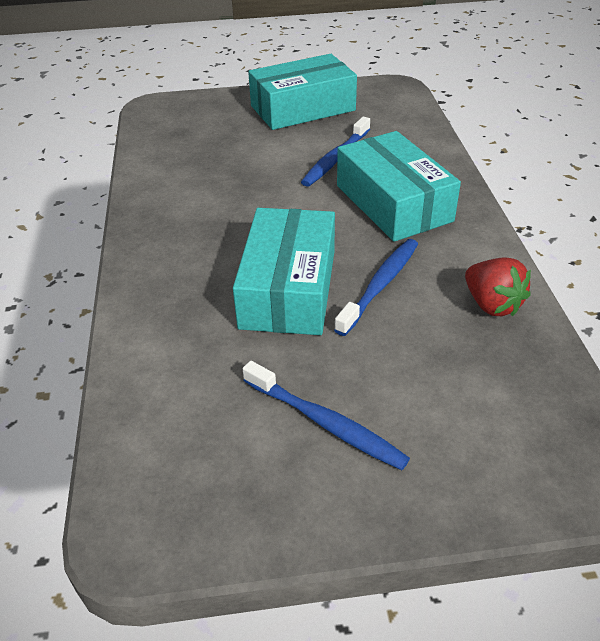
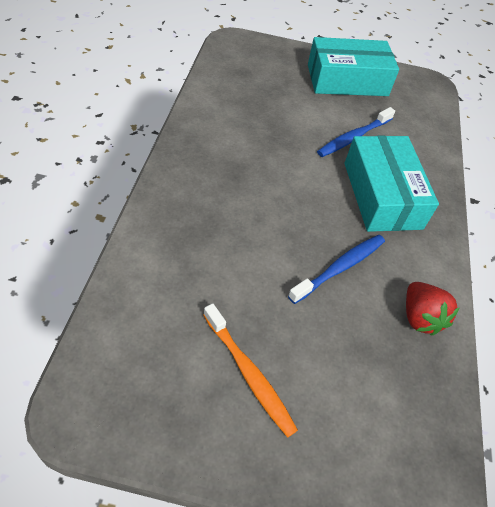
camera: 10 degrees right, 10 degrees up
(289, 288) = (269, 245): turquoise box -> none
(325, 423) = (249, 374): blue toothbrush -> orange toothbrush

